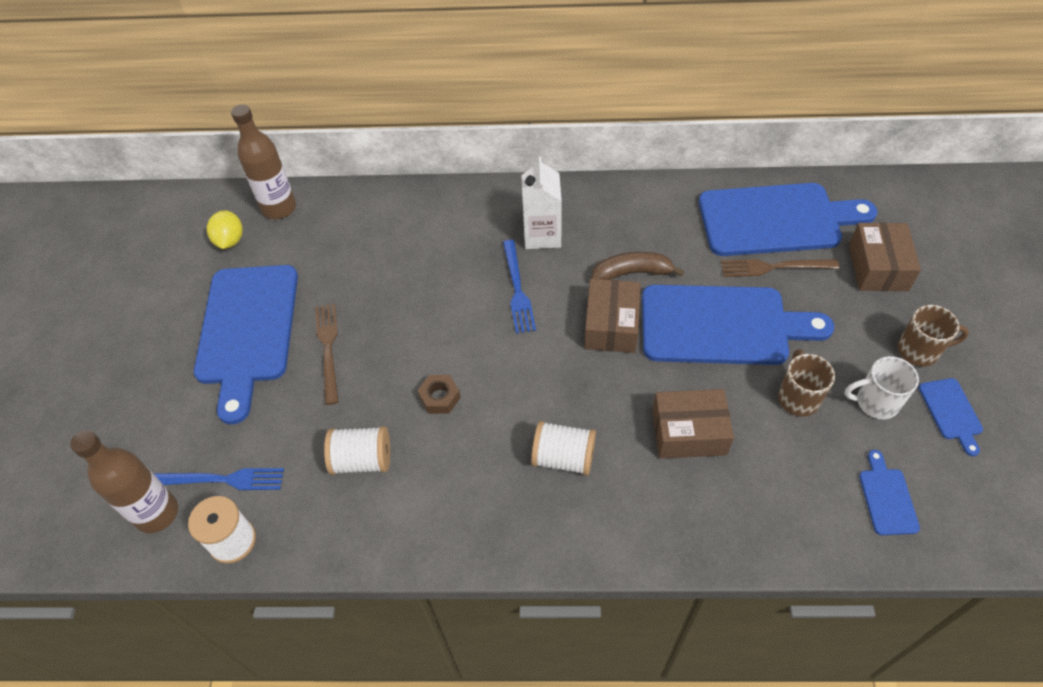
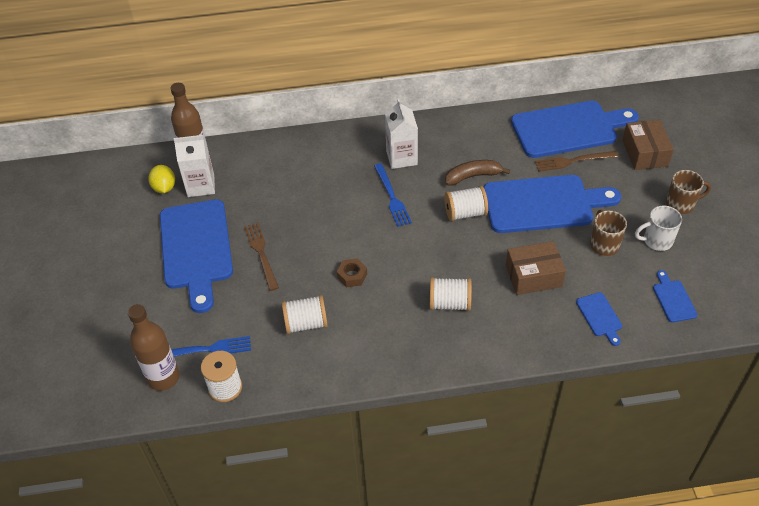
camera: 10 degrees left, 5 degrees down
(276, 243) = (201, 186): none -> white carton
(611, 325) = (465, 213): brown box -> white spool
(951, 412) = (707, 240): blue cutting board -> blue cutting board (600, 316)

